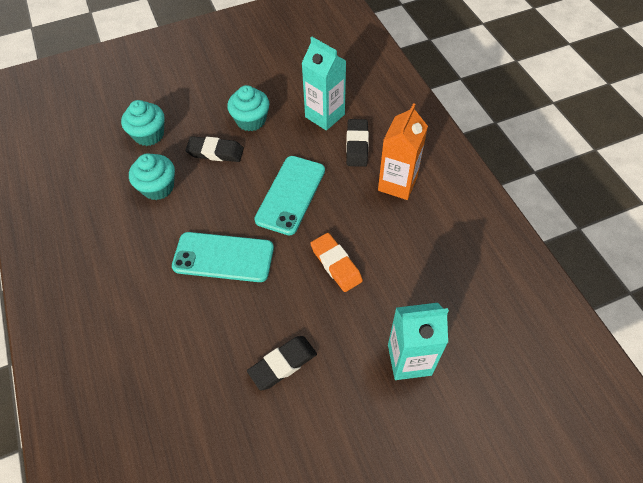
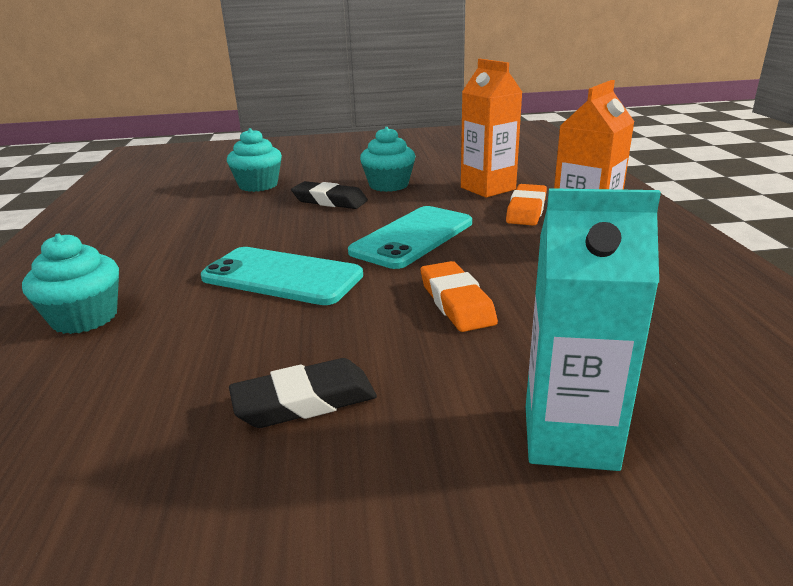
camera: 15 degrees right, 30 degrees down
(158, 187) = (238, 217): turquoise cupcake -> turquoise cupcake (85, 318)
(325, 116) = (488, 188): turquoise carton -> orange carton
(357, 145) = (526, 210): black eraser -> orange eraser

